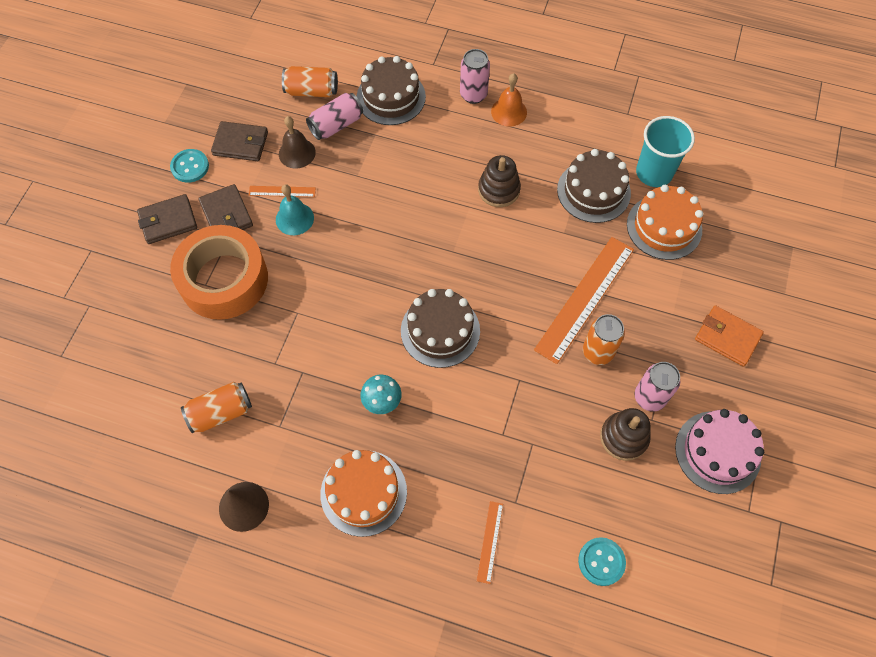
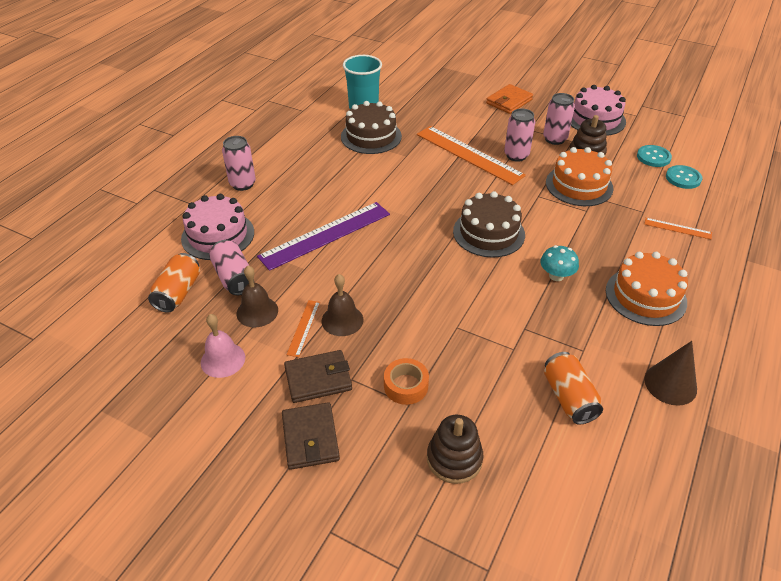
camera: 80 degrees left, 20 degrees down
(190, 166) = (236, 412): turquoise button -> turquoise button (653, 157)
(224, 279) = (406, 386): orange tape -> orange tape, size x0.44
(240, 143) = (223, 360): brown wallet -> pink bell
(294, 218) = (342, 320): turquoise bell -> brown bell
(391, 97) = (218, 235): brown cake -> pink cake
(407, 182) = (325, 235): none -> purple ruler
(498, 190) = (353, 183): brown stacking toy -> brown stacking toy (454, 459)
(509, 112) = (272, 167): orange bell -> none
(597, 352) = (516, 155): orange can -> pink can
(664, 227) = (413, 111): orange cake -> orange cake (579, 185)

